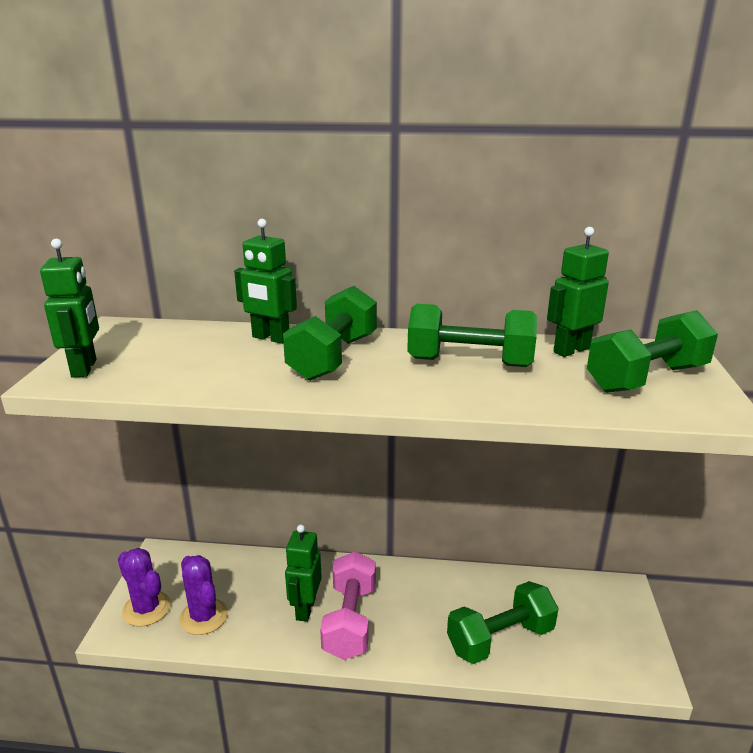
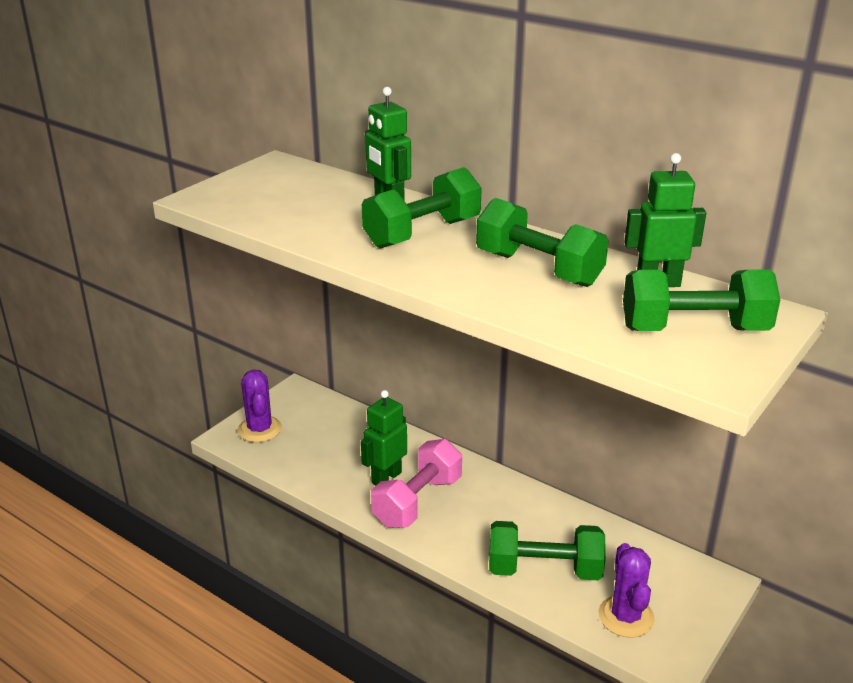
camera: 30 degrees right, 5 degrees up
(85, 368) = (223, 194): green robot -> none
(204, 616) = (299, 452): purple cactus -> purple cactus (626, 616)

